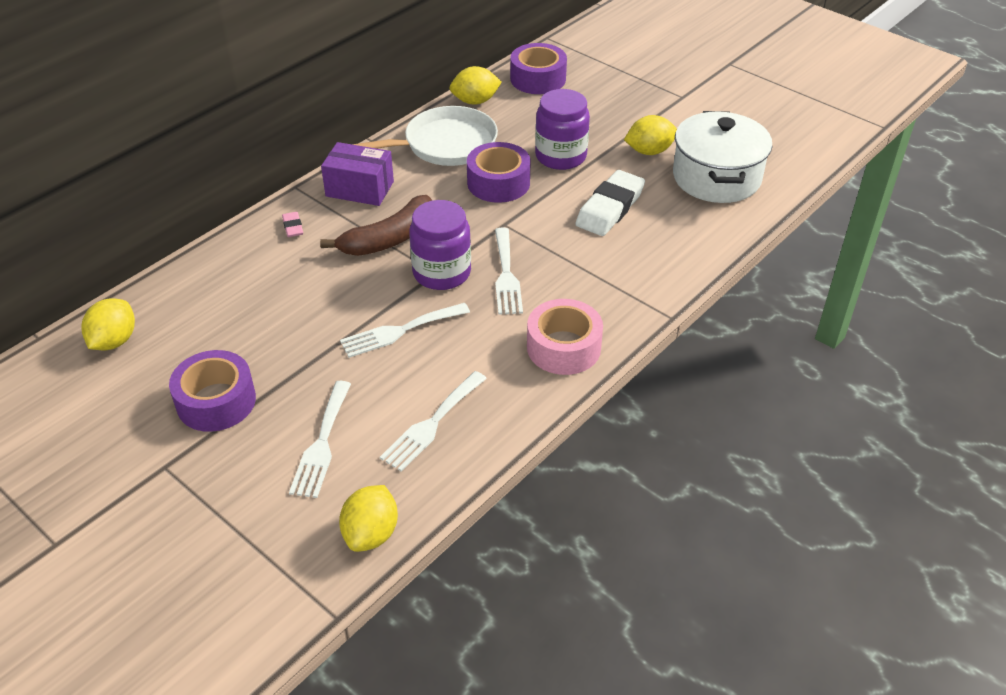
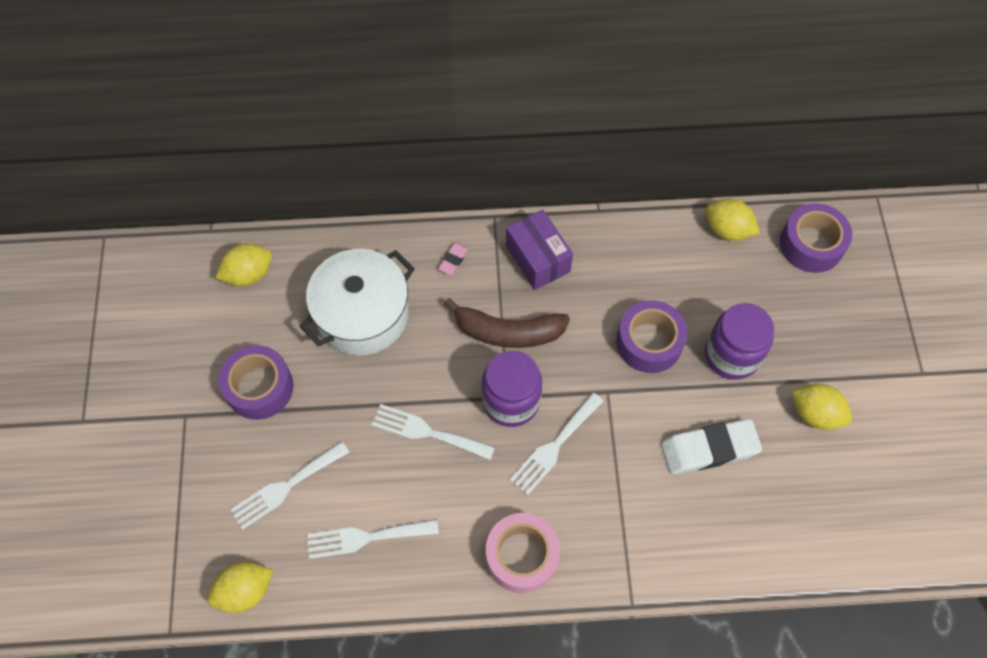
camera: 45 degrees right, 20 degrees up
(445, 145) = (650, 262): white pan -> none
(716, 177) = (841, 495): white pot -> white pot (362, 314)

